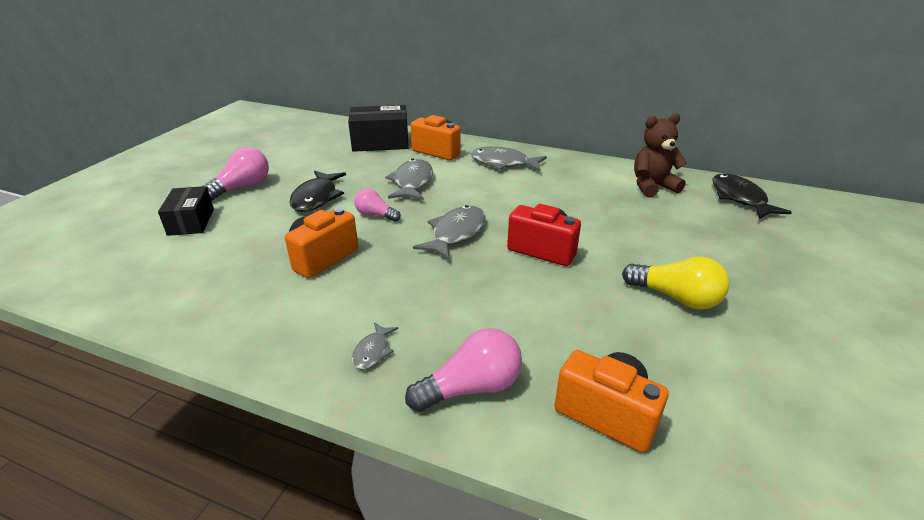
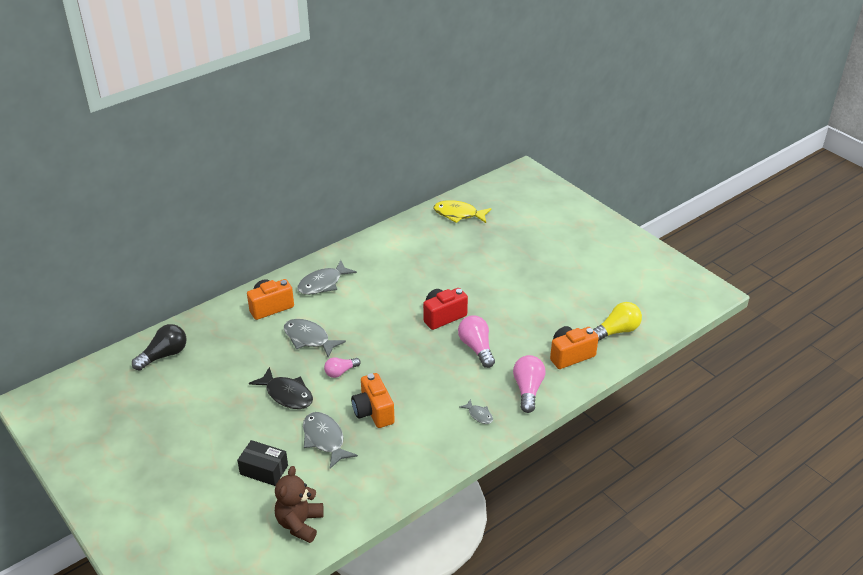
camera: 60 degrees left, 5 degrees up
(242, 187) = (228, 432): pink light bulb -> pink light bulb (476, 348)
(330, 132) = (164, 355): none -> black light bulb
(380, 142) = (220, 332): black box -> none
(456, 233) = (395, 344): grey fish -> grey fish (325, 439)
(652, 186) = (416, 237): brown teddy bear -> brown teddy bear (299, 524)
(676, 298) = (519, 293): yellow light bulb -> yellow light bulb (616, 331)
(740, 198) = (458, 214): black fish -> yellow fish

